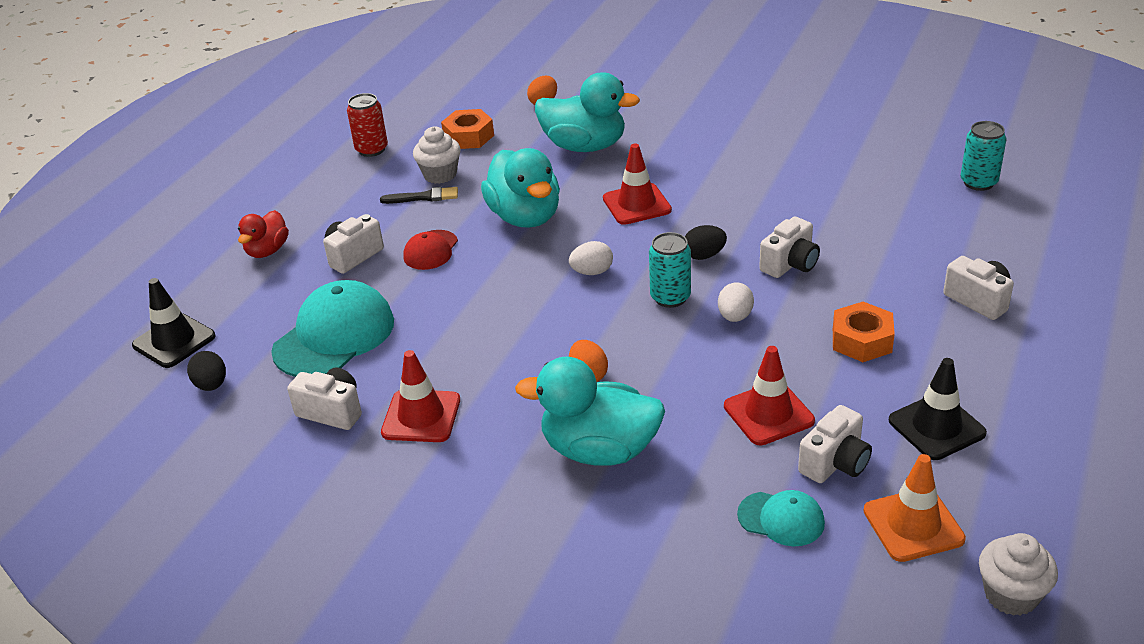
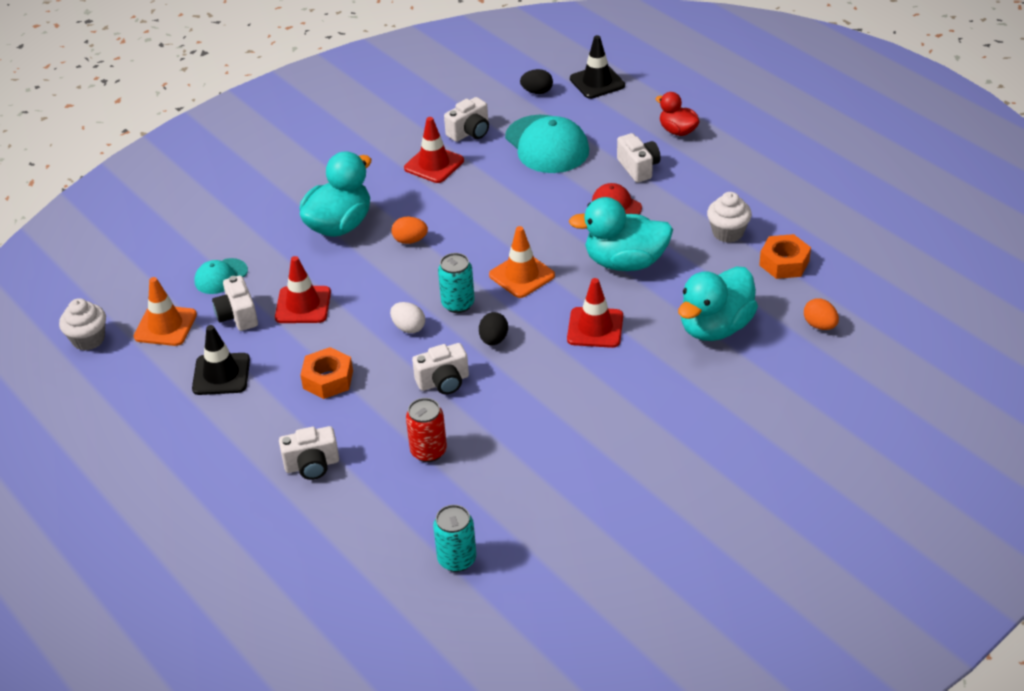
camera: 115 degrees right, 5 degrees up
(371, 149) = (800, 204): red can -> red can (428, 451)
(423, 197) = (697, 217): black brush -> none
(592, 272) = (522, 275): white egg -> orange traffic cone
(790, 264) = (443, 382): white camera -> white camera turned 90 degrees counterclockwise

